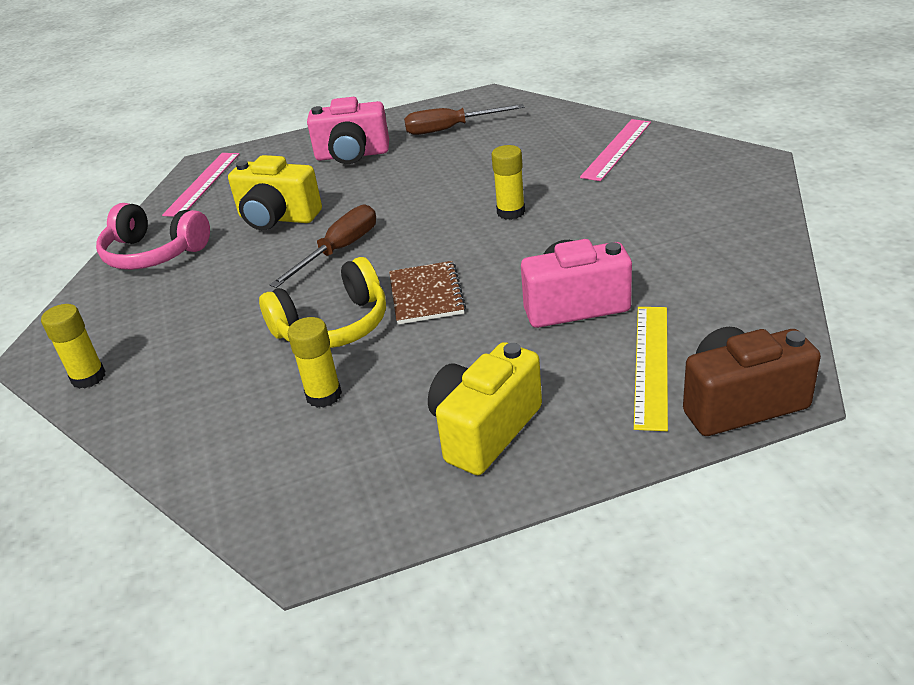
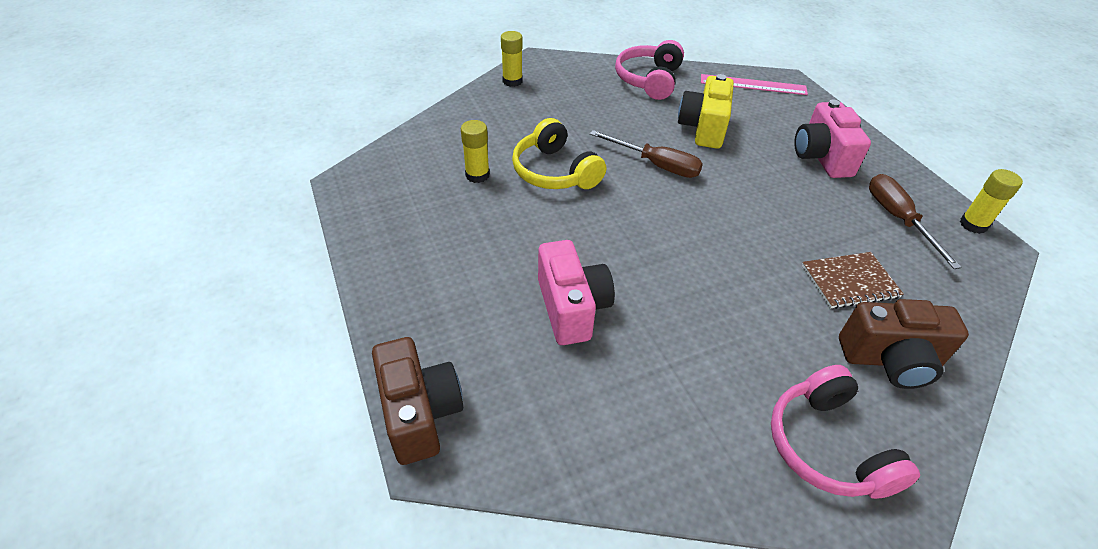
camera: 80 degrees right, 10 degrees up
(426, 295) = (592, 216): brown notebook -> brown notebook (849, 281)
(485, 430) = (424, 253): yellow camera -> none
(511, 212) = (729, 266): yellow glue stick -> yellow glue stick (973, 224)
(616, 149) = (890, 360): pink ruler -> brown camera
(651, 364) = (481, 356): yellow ruler -> none
(707, 181) = (827, 446): none -> pink headphones

